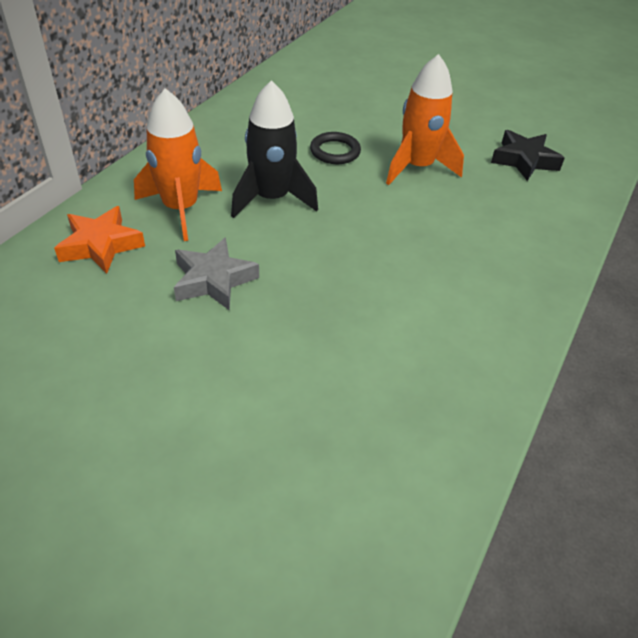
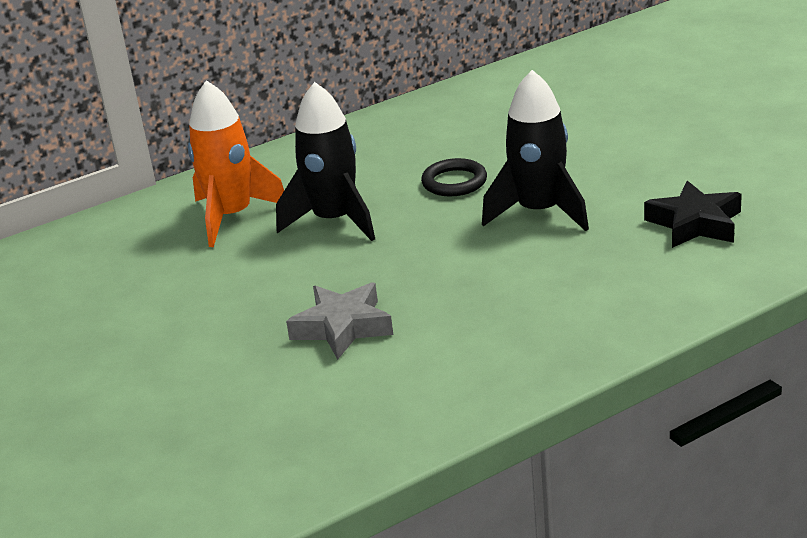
camera: 35 degrees right, 15 degrees down
(101, 245) = (129, 238): orange star -> none
(213, 280) = (205, 286): grey star -> grey star (342, 327)
(417, 167) = (539, 212): orange rocket -> black rocket

